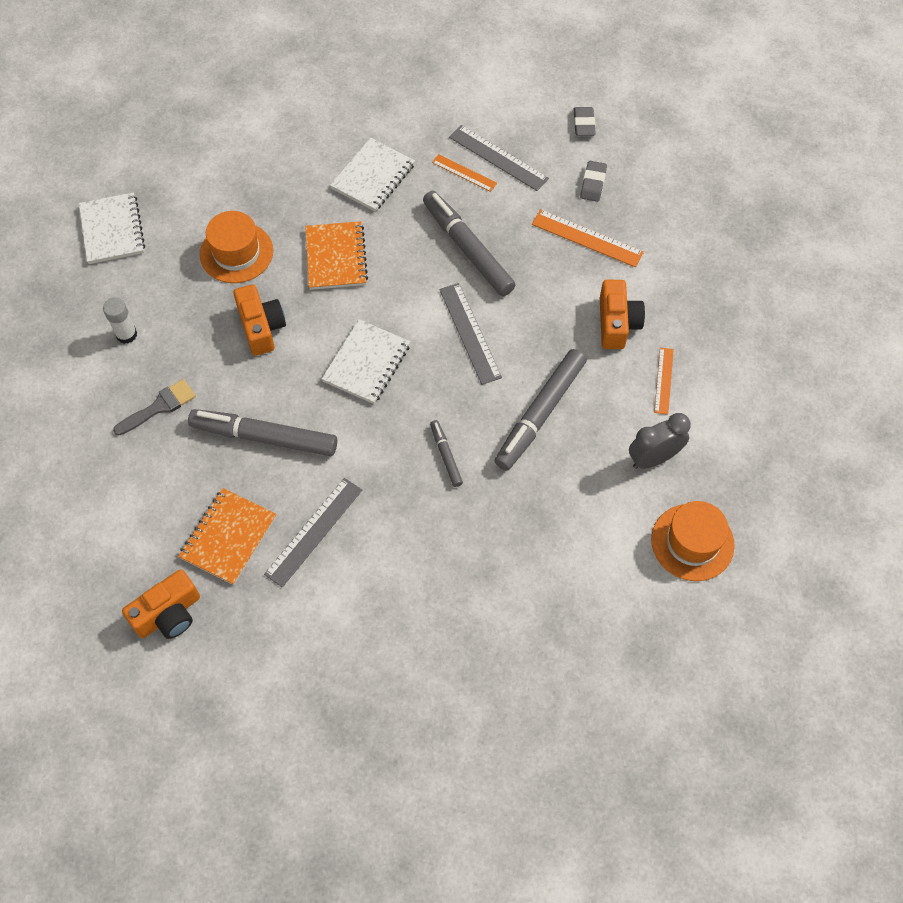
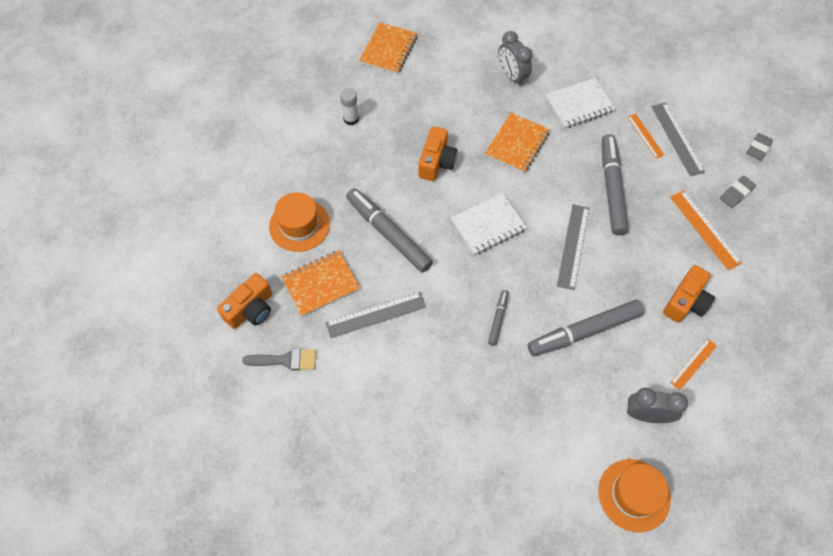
camera: 35 degrees right, 0 degrees up
(112, 230) = (388, 50): white notebook -> orange notebook
(159, 407) = (338, 175): grey brush -> grey brush (285, 360)
(168, 614) = (251, 309): orange camera -> orange camera turned 45 degrees counterclockwise
(236, 252) = (454, 105): orange hat -> orange hat (299, 225)
(277, 184) = (512, 76): none -> grey clock

